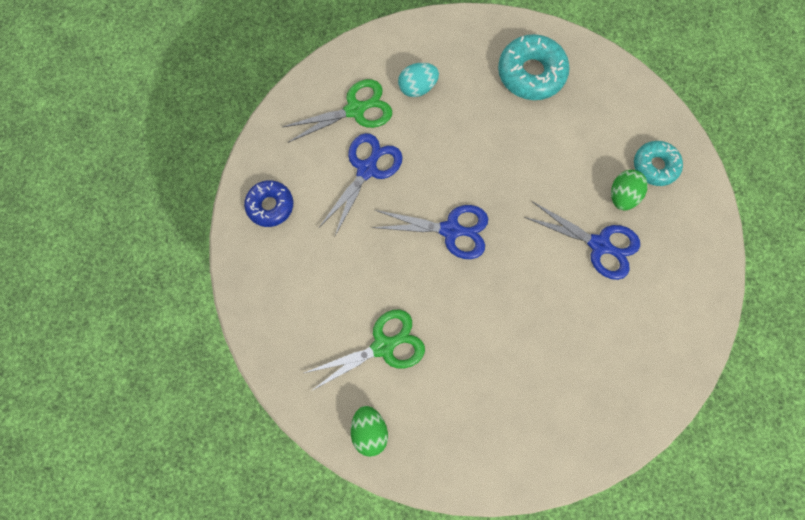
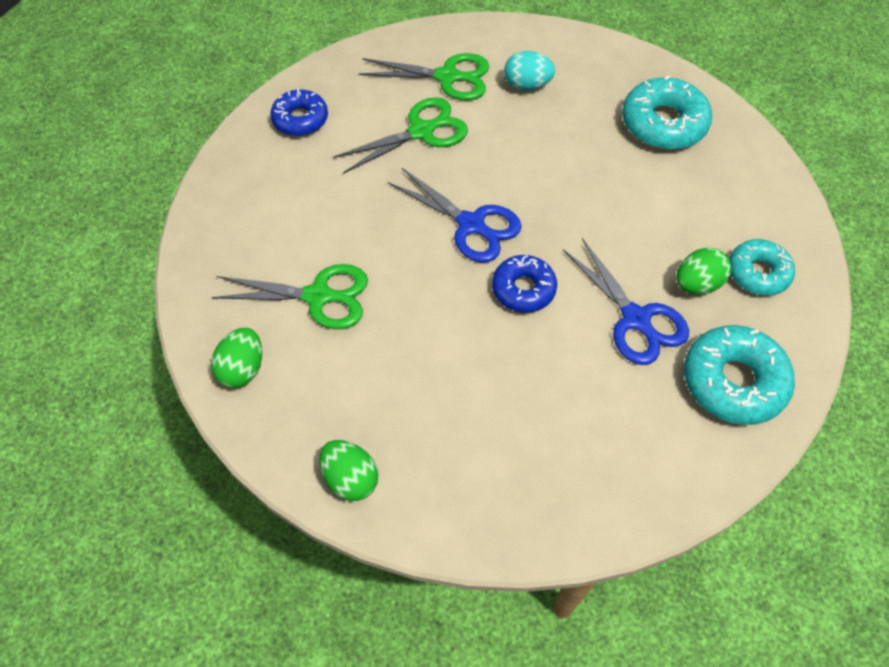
camera: 30 degrees right, 15 degrees down
(367, 169) = (421, 131): blue scissors -> green scissors
(492, 466) = (350, 478): none -> green egg
(516, 262) = (523, 289): none -> blue donut
(681, 257) = (733, 381): none -> turquoise donut

